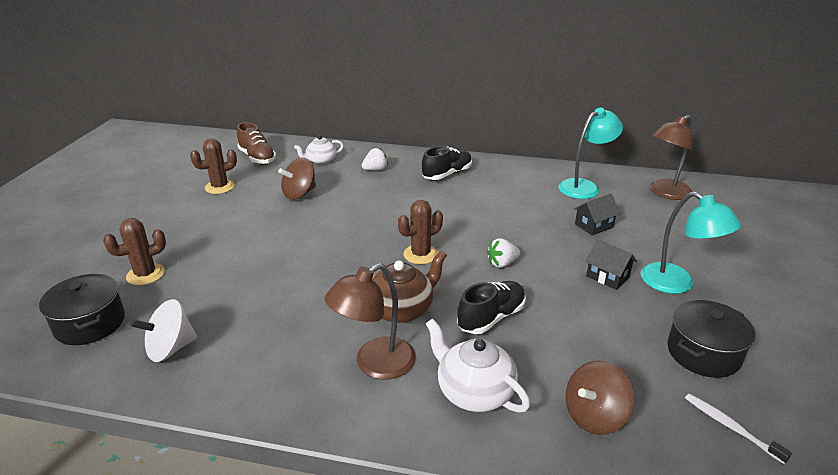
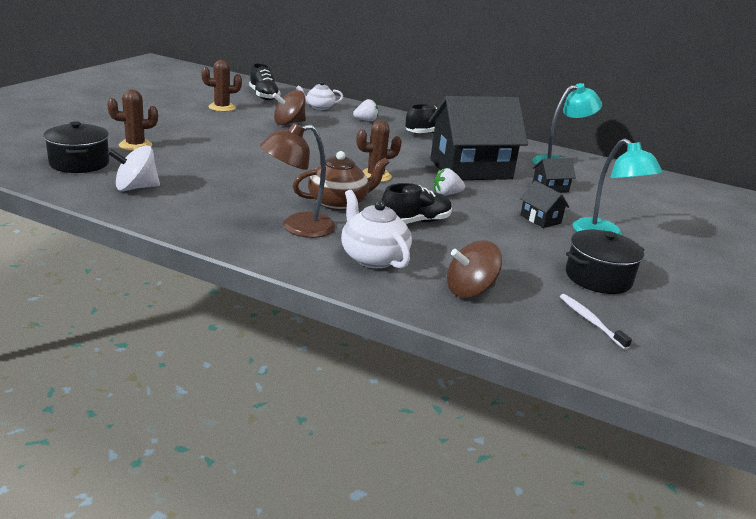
camera: 10 degrees right, 5 degrees down
(257, 158) = (264, 96): brown shoe -> black shoe
(508, 218) = (470, 169): none -> black house
(665, 193) = (637, 181): brown lamp -> none

